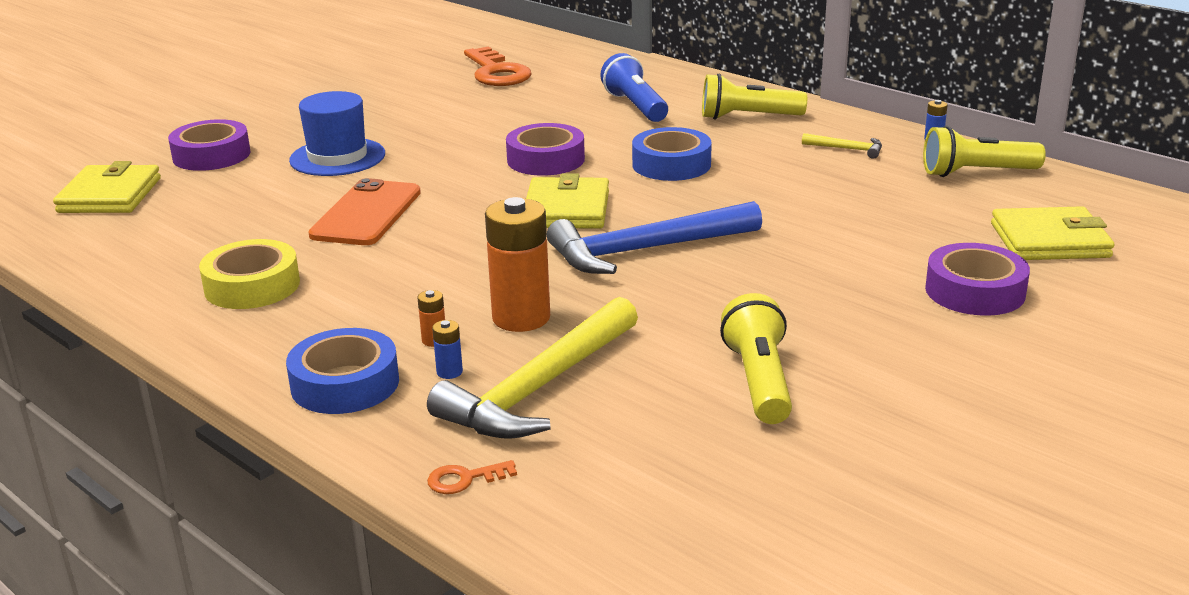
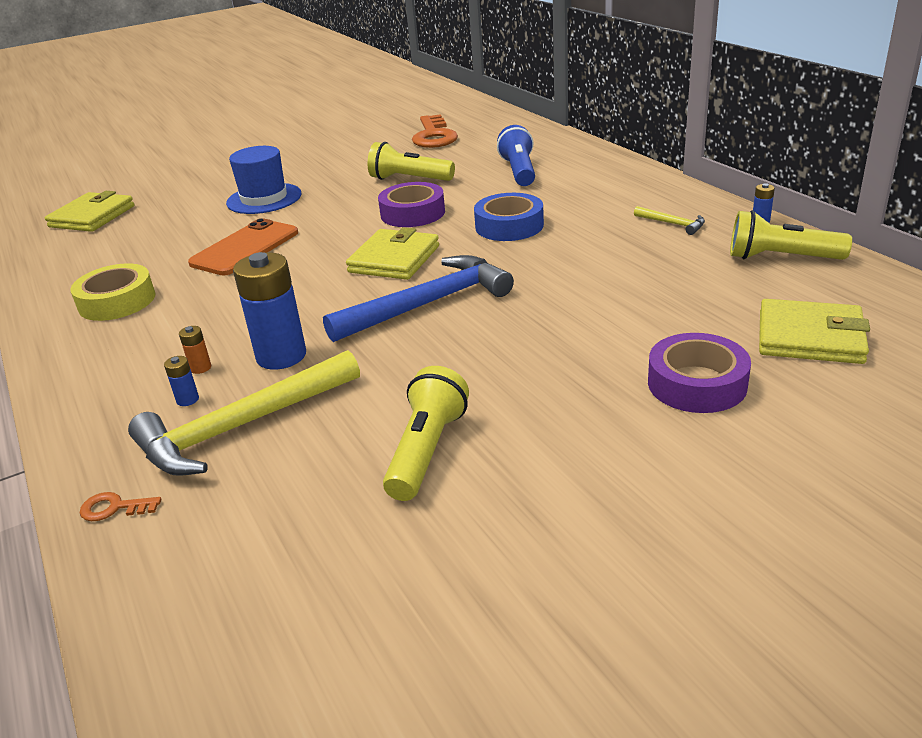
camera: 20 degrees right, 5 degrees up
(211, 155) = (182, 190): purple tape -> none
(345, 383) = (106, 398): blue tape -> none
(521, 318) = (281, 356): orange battery -> blue battery
(645, 250) = (428, 304): blue hammer -> blue hammer turned 150 degrees clockwise
(748, 117) = (605, 187): yellow flashlight -> yellow flashlight (409, 179)

